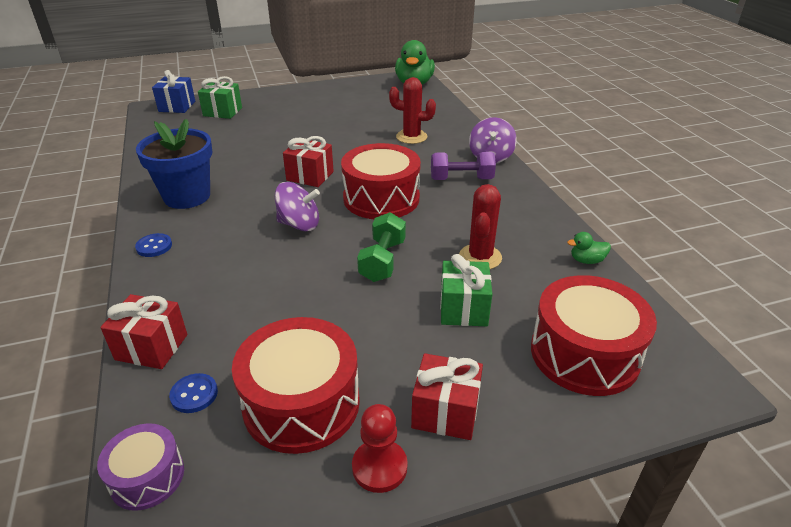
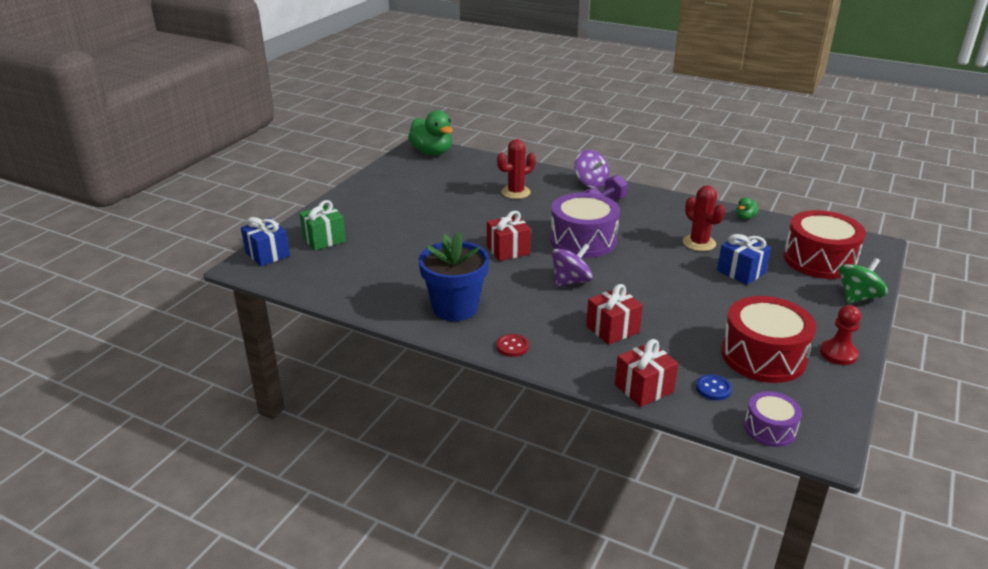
camera: 45 degrees left, 5 degrees down
(154, 246) = (512, 346): blue button -> red button
(381, 198) = (583, 240): red drum -> purple drum
(382, 261) = (658, 273): green dumbbell -> none
(445, 412) = (819, 317): red gift -> red gift (612, 329)
(463, 309) = (741, 272): green gift -> blue gift
(544, 426) = (857, 297): none -> green spinning top

